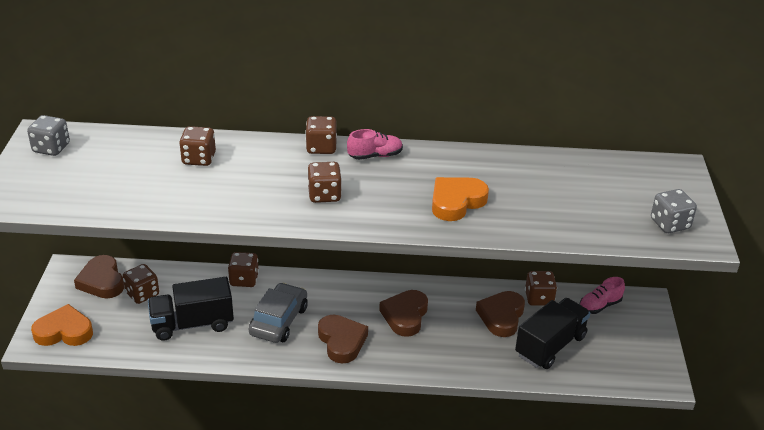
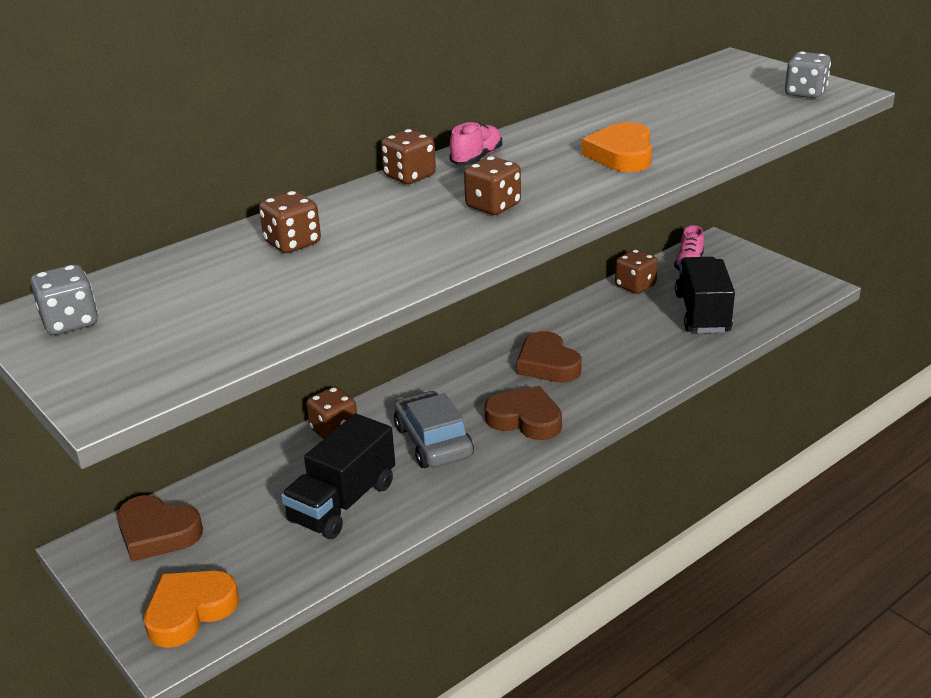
camera: 40 degrees left, 5 degrees down
(142, 294) = (233, 513): brown dice -> none
(501, 316) = (629, 316): brown heart -> none

